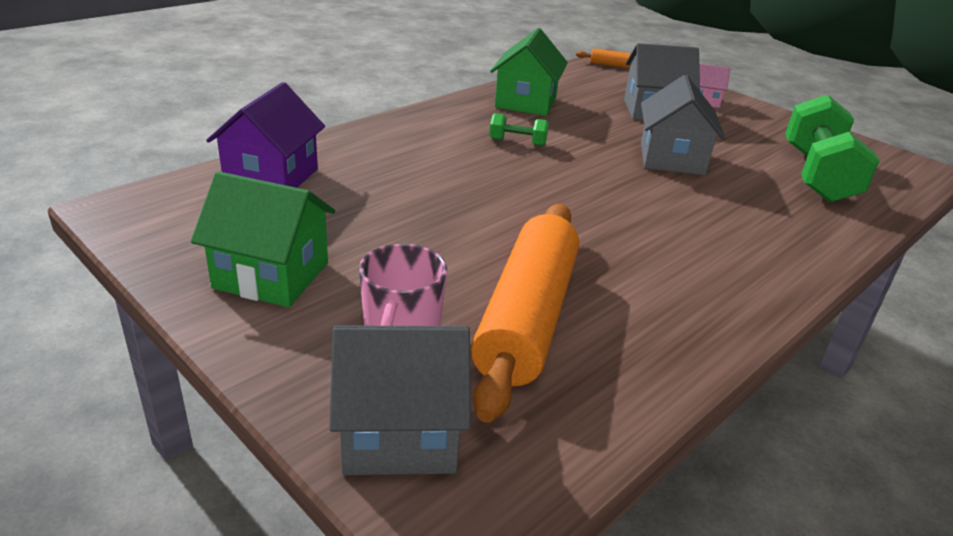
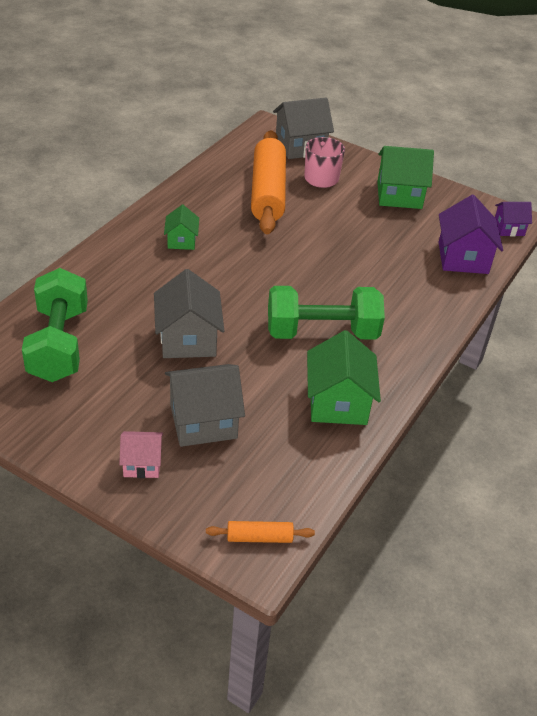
camera: 165 degrees right, 10 degrees up
(148, 198) = (508, 228): none -> purple house
(517, 142) = (322, 332): green dumbbell -> green dumbbell, size x2.24
(691, 257) = (181, 241): none -> green house

